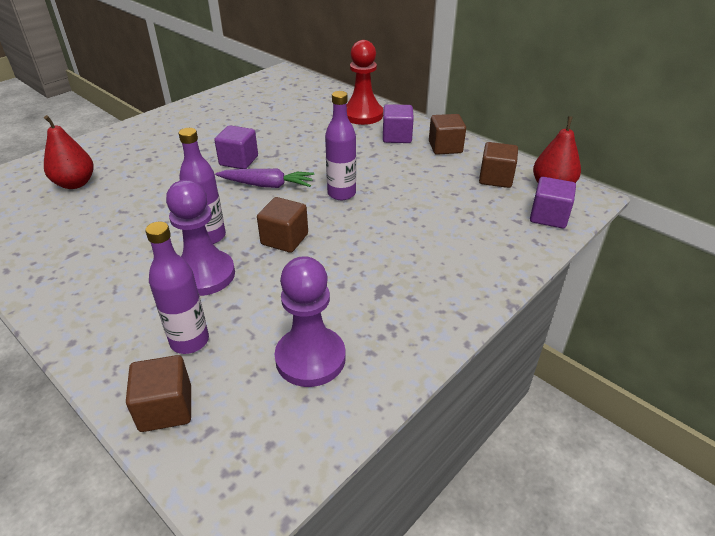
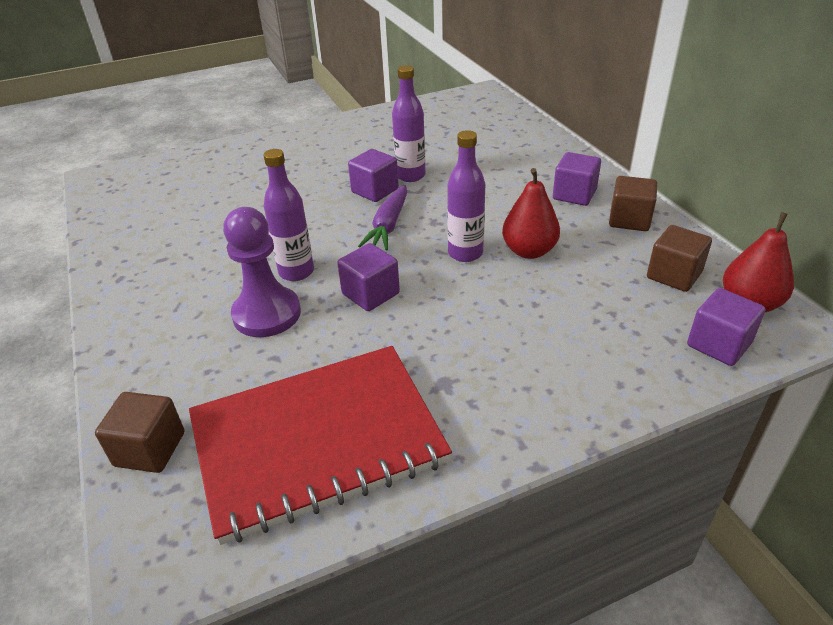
camera: 25 degrees right, 0 degrees up
(75, 183) = (205, 185): red pear -> red pear (529, 251)
(189, 341) = (211, 383): purple bottle -> purple bottle (410, 176)
(267, 185) = (388, 226): purple carrot -> purple carrot turned 75 degrees clockwise
(284, 239) = (370, 294): brown cube -> purple cube
(310, 358) = (317, 441): purple pawn -> red notebook
(362, 115) = (547, 159): red pawn -> none

